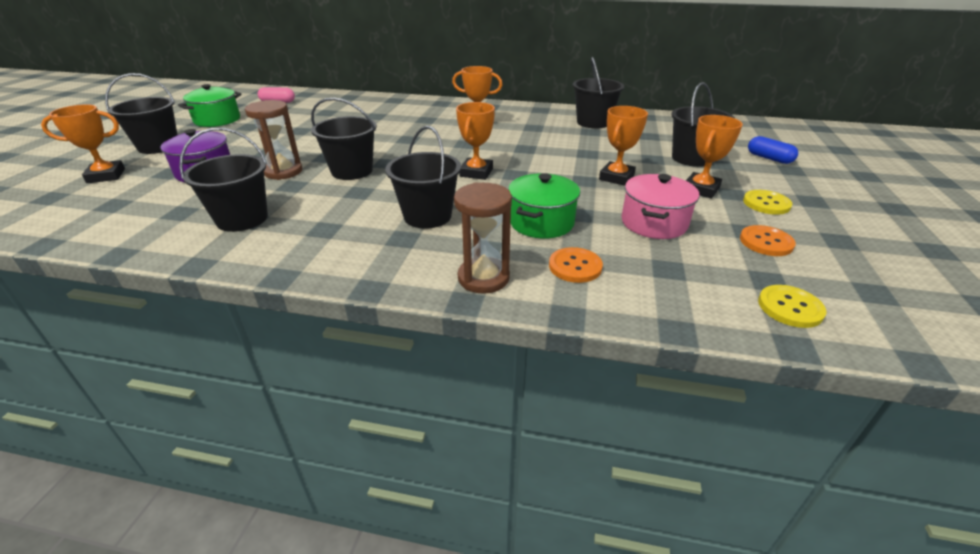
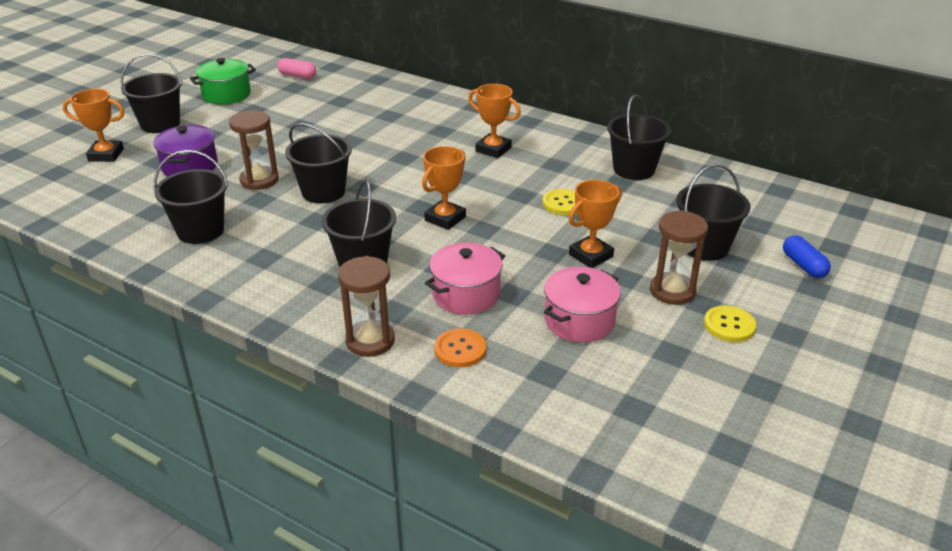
camera: 20 degrees right, 0 degrees up
(541, 222) = (466, 294): green pot -> pink pot
(701, 189) = (672, 291): orange trophy -> brown hourglass
(766, 242) = (677, 369): orange button -> none
(790, 307) = (625, 439): yellow button -> yellow button (563, 203)

